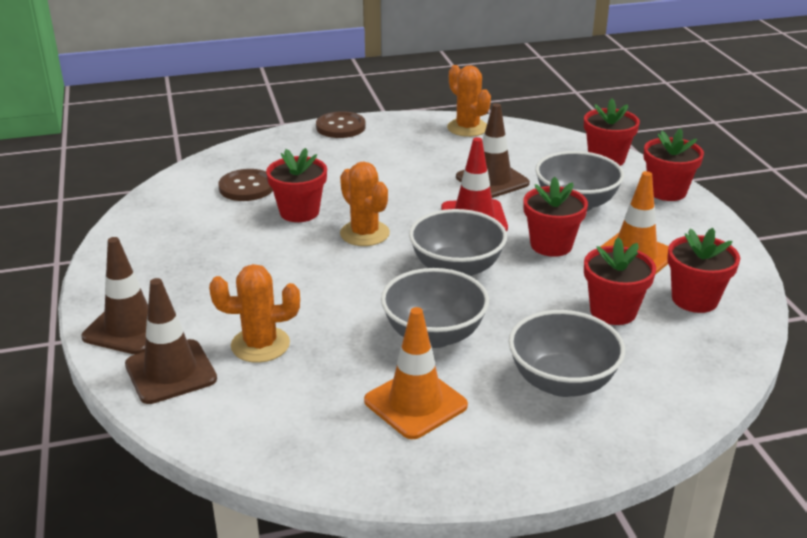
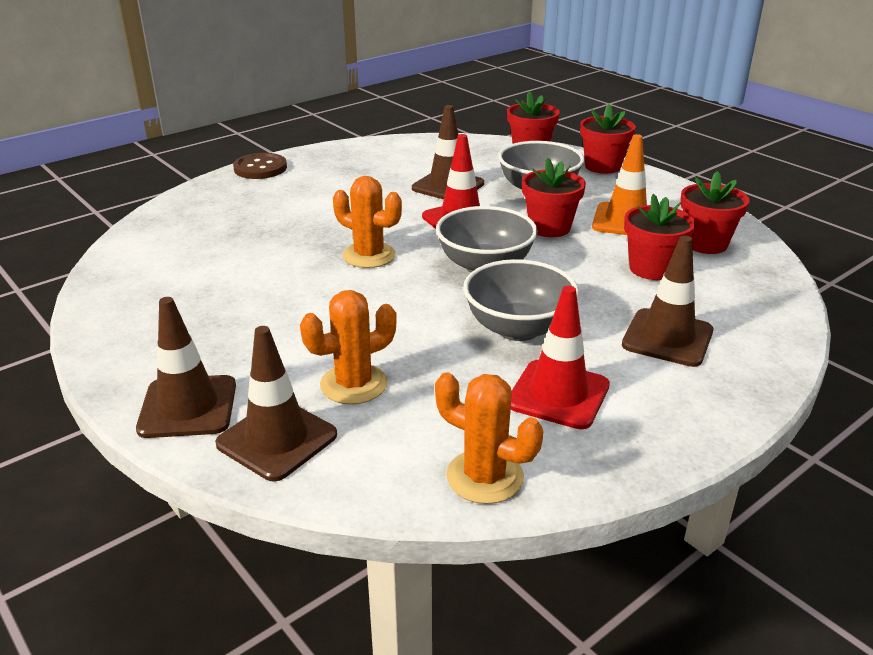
camera: 25 degrees left, 0 degrees up
(247, 187) = (207, 239): brown button -> none
(299, 212) = (284, 251): red flower pot -> none
(415, 403) = (558, 394): orange traffic cone -> red traffic cone
(467, 128) = (385, 148): orange cactus -> orange cactus (485, 477)
(562, 382) = (667, 338): grey bowl -> brown traffic cone

